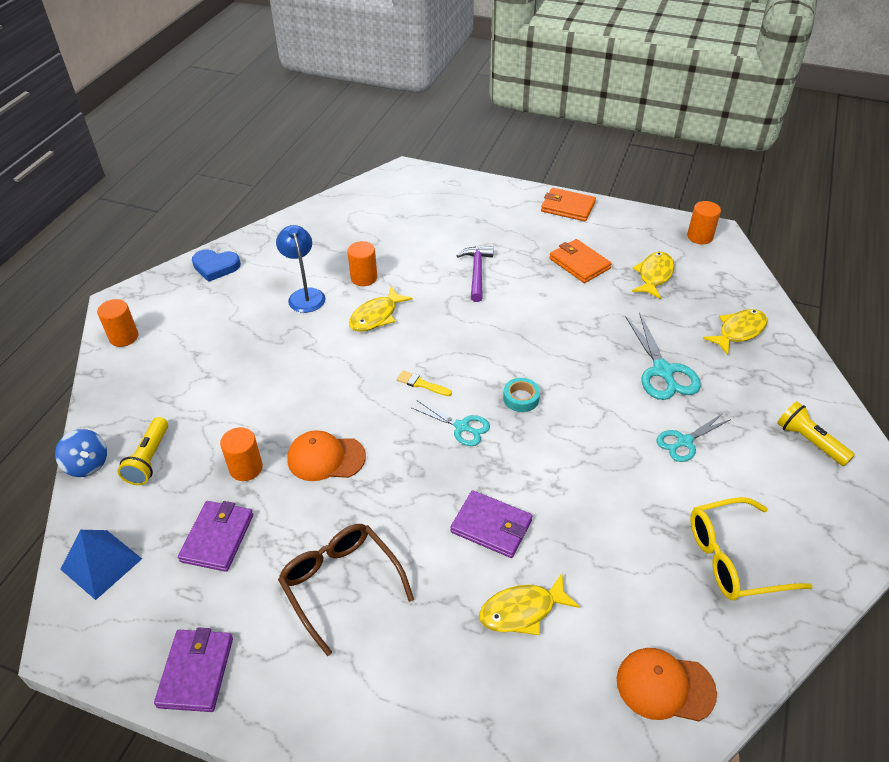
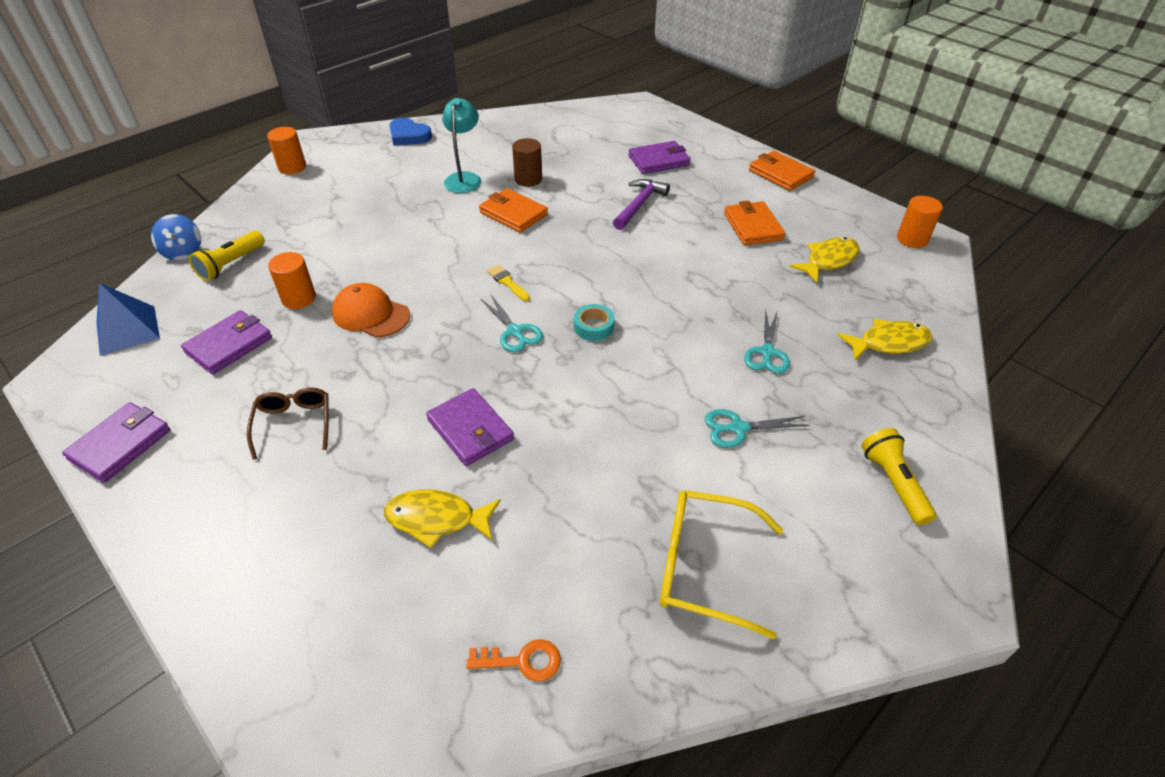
camera: 25 degrees right, 0 degrees up
(305, 295) = (464, 178): blue lamp -> turquoise lamp
(340, 584) = (294, 424): brown glasses -> brown glasses, size x0.66
(364, 278) = (528, 179): orange cylinder -> brown cylinder
(376, 316) = (513, 213): yellow fish -> orange wallet
(462, 224) = (659, 161): none -> purple wallet
(663, 371) = (767, 352): turquoise scissors -> turquoise scissors, size x0.64
(664, 686) = (522, 661): orange cap -> orange key

